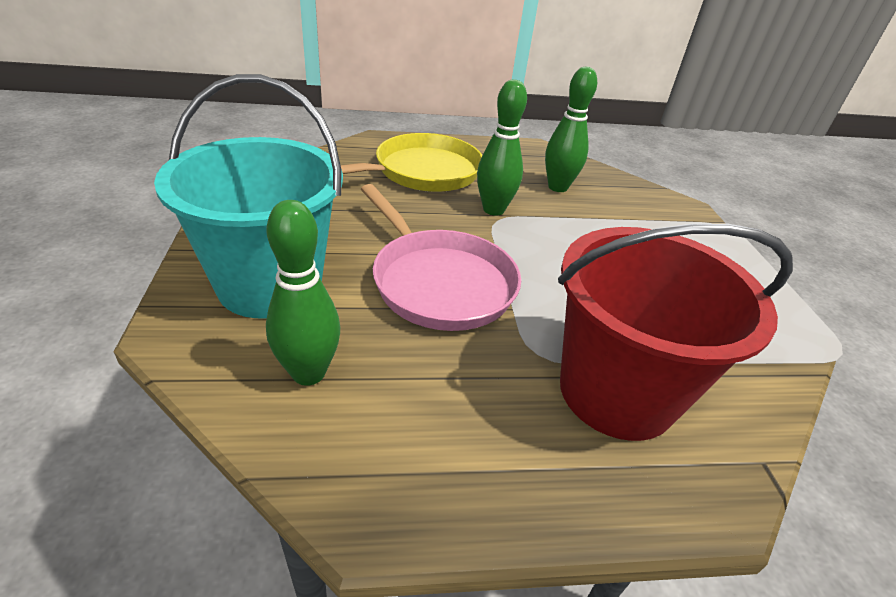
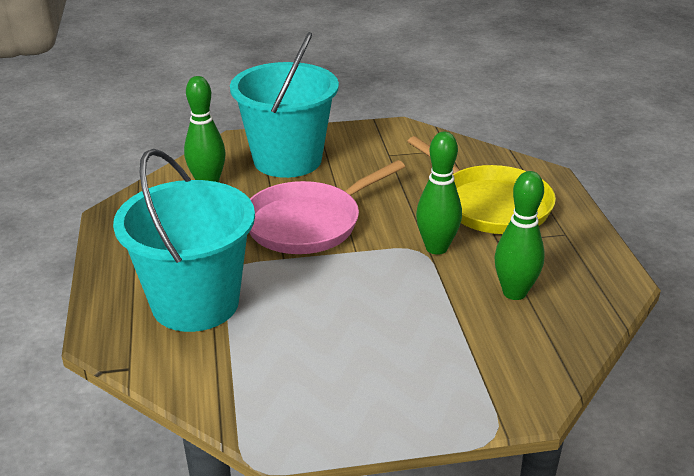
camera: 90 degrees right, 5 degrees down
(616, 392) = (195, 303): red bucket -> turquoise bucket

